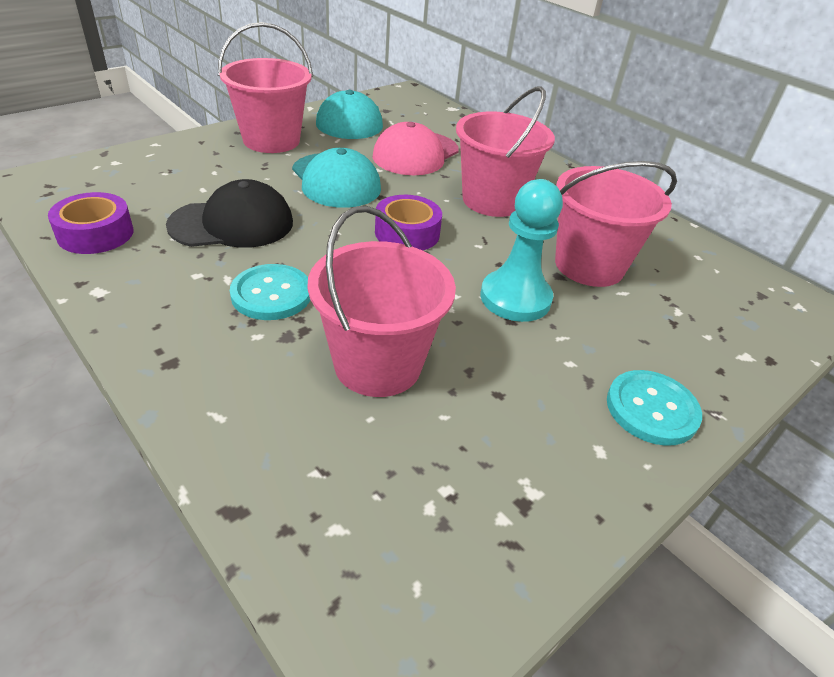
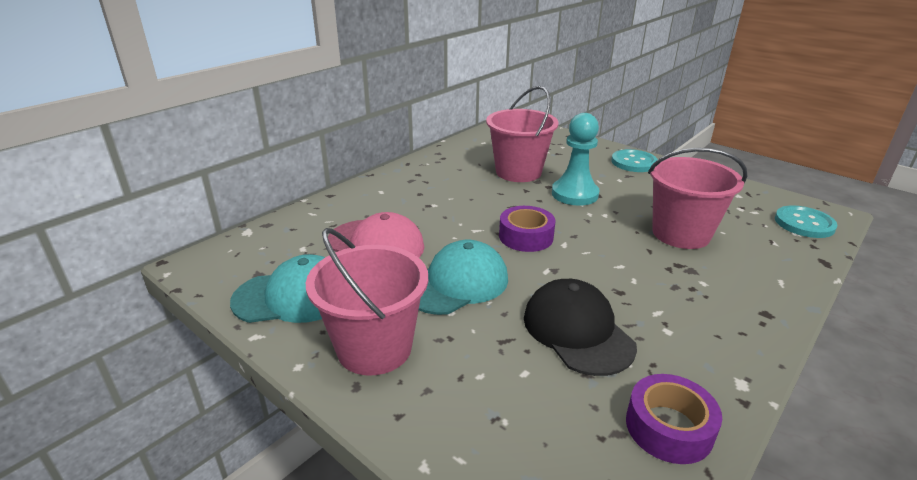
camera: 95 degrees left, 10 degrees down
(271, 294) = (656, 285): turquoise button -> turquoise button (804, 223)
(492, 200) = (450, 204): pink bucket -> none

